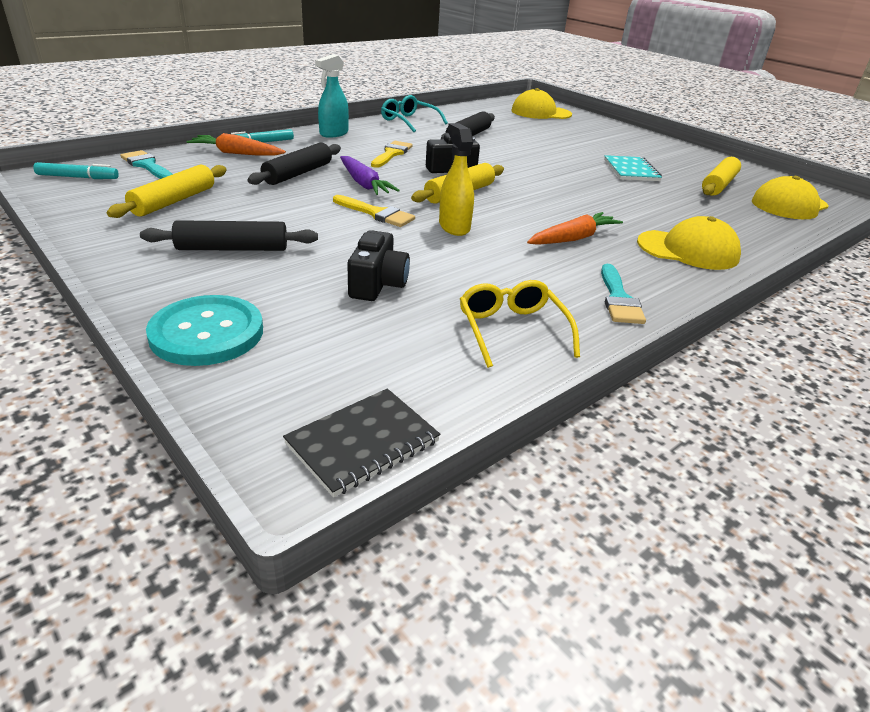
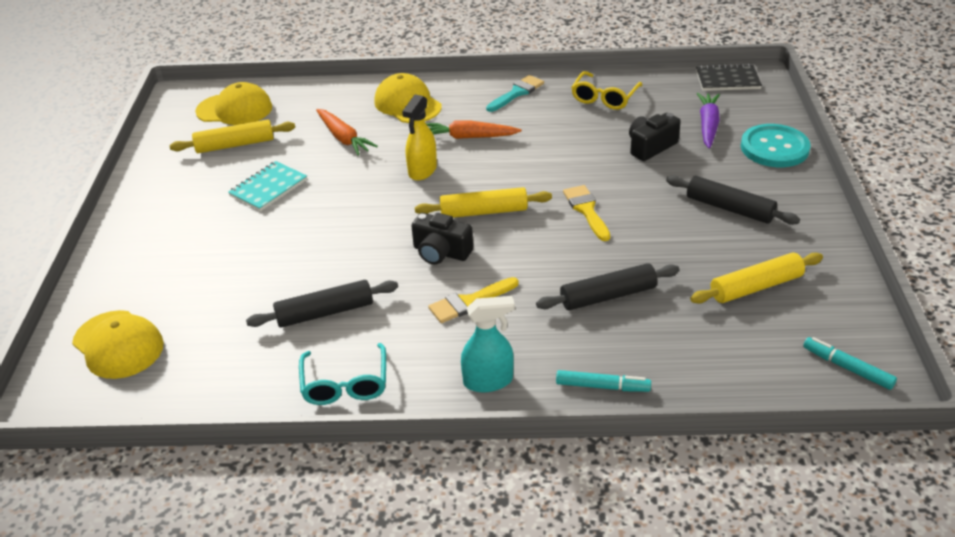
camera: 135 degrees left, 5 degrees up
(147, 165) = (766, 371): turquoise brush -> none
(236, 153) = (649, 366): orange carrot -> orange carrot (343, 138)
(364, 184) = (557, 255): purple carrot -> purple carrot (708, 125)
(454, 227) = (541, 176): yellow spray bottle -> yellow spray bottle (422, 171)

